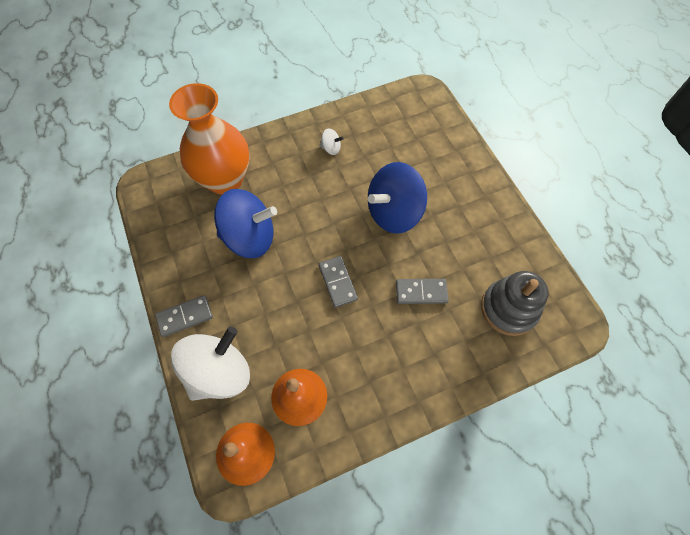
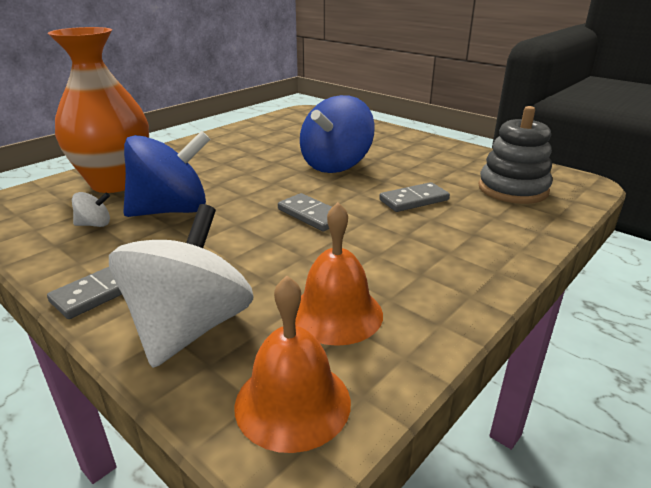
camera: 25 degrees left, 35 degrees down
(331, 148) = (236, 146): white spinning top -> white spinning top (94, 224)

